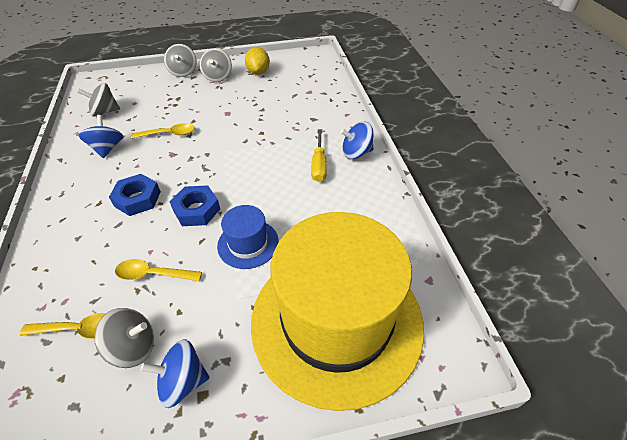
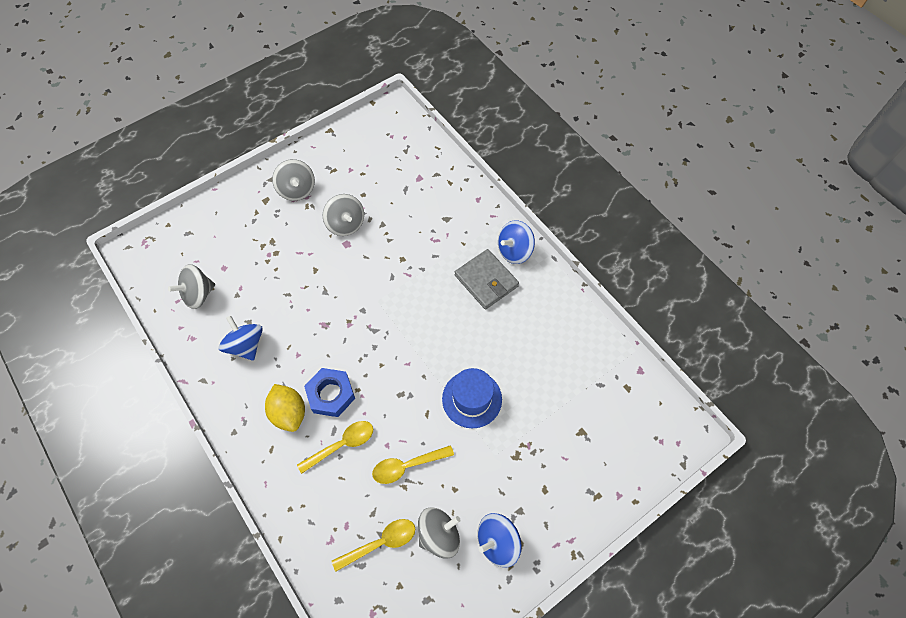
camera: 25 degrees left, 15 degrees up
(169, 134) = (301, 299): yellow spoon -> yellow spoon (342, 444)
(183, 72) = (247, 196): grey spinning top -> grey spinning top (346, 224)
(197, 210) = (400, 383): blue nut -> none
(258, 72) = (341, 165): yellow lemon -> yellow lemon (289, 413)
(319, 165) = (486, 281): yellow screwdriver -> grey wallet
(336, 320) = (585, 439): yellow hat -> none

